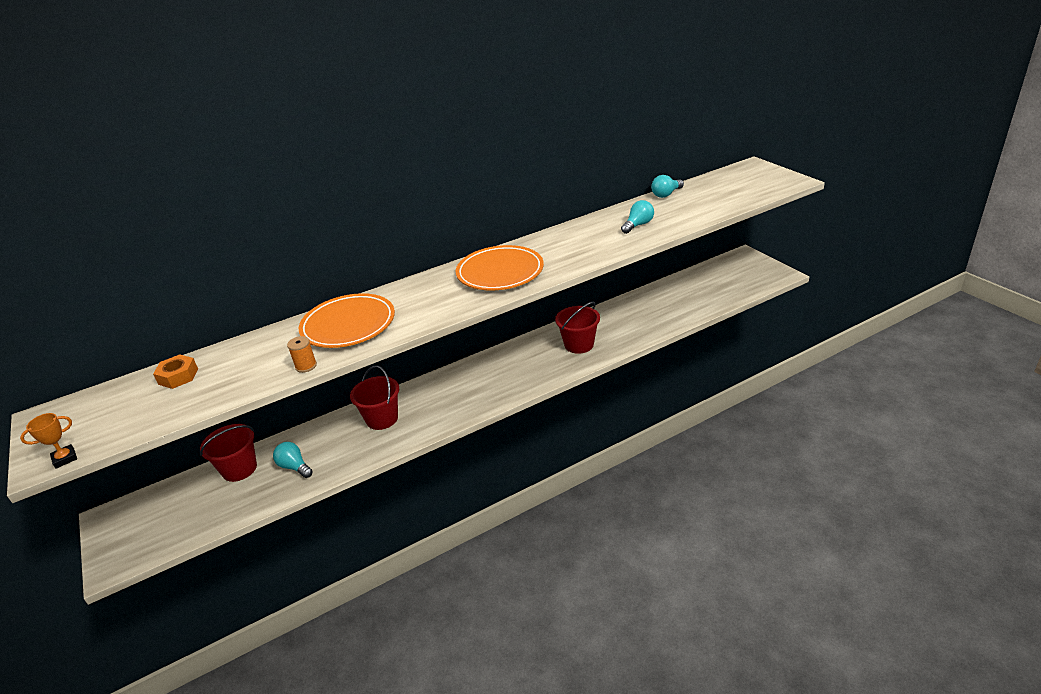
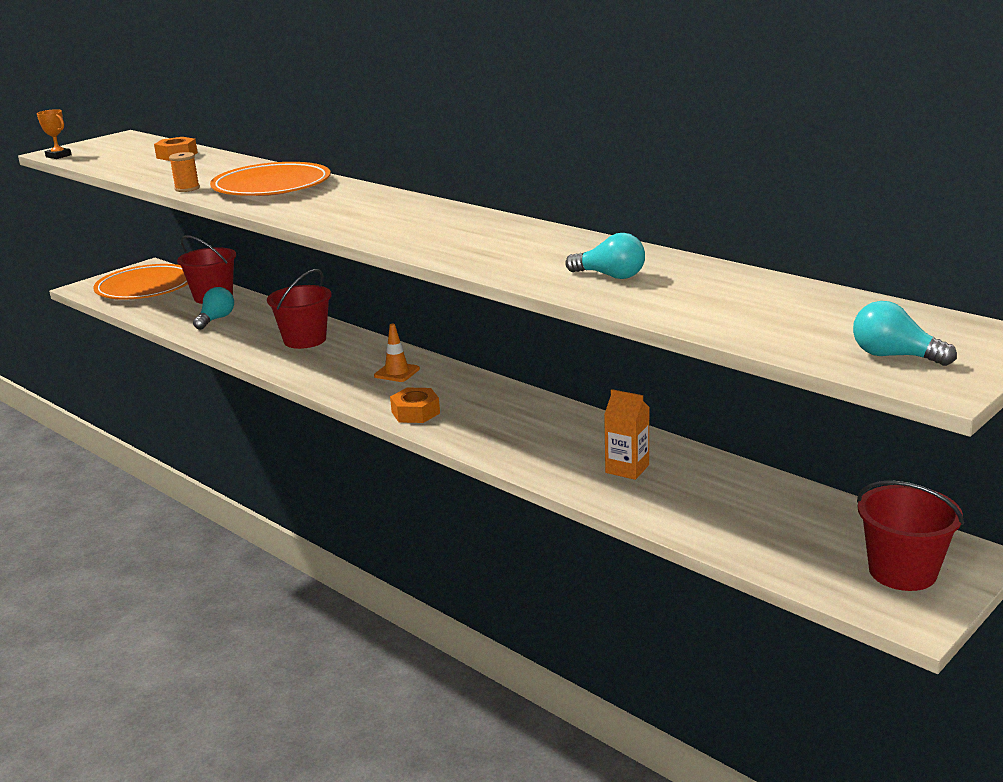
camera: 70 degrees right, 10 degrees down
(471, 380) = (397, 372): none -> orange traffic cone
(500, 272) = (414, 223): orange plate -> orange plate (145, 288)
(535, 377) = (415, 412): none -> orange nut
(579, 345) = (514, 430): red bucket -> red bucket (902, 572)
(640, 317) = (627, 469): none -> orange carton
(666, 194) = (763, 280): turquoise light bulb -> turquoise light bulb (894, 356)

